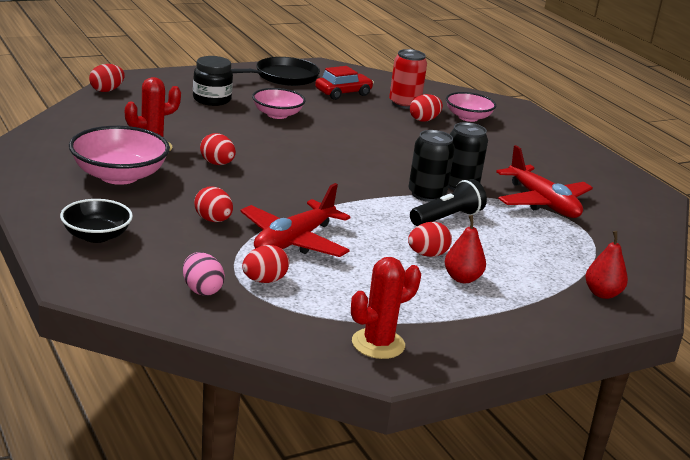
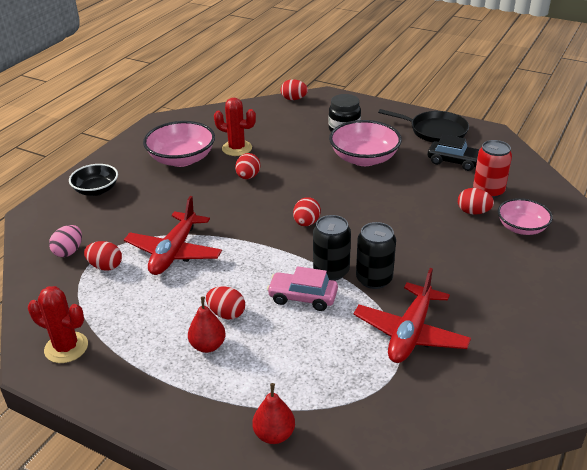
camera: 60 degrees right, 10 degrees up
(213, 220) = (165, 213): red egg -> red egg (306, 223)
(277, 114) = (364, 158): pink bowl -> pink bowl, size x1.56
(294, 241) = (174, 252): red plane -> red plane turned 75 degrees counterclockwise
(343, 93) = (454, 161): red car -> black car
(447, 218) = (302, 297): black flashlight -> pink car

